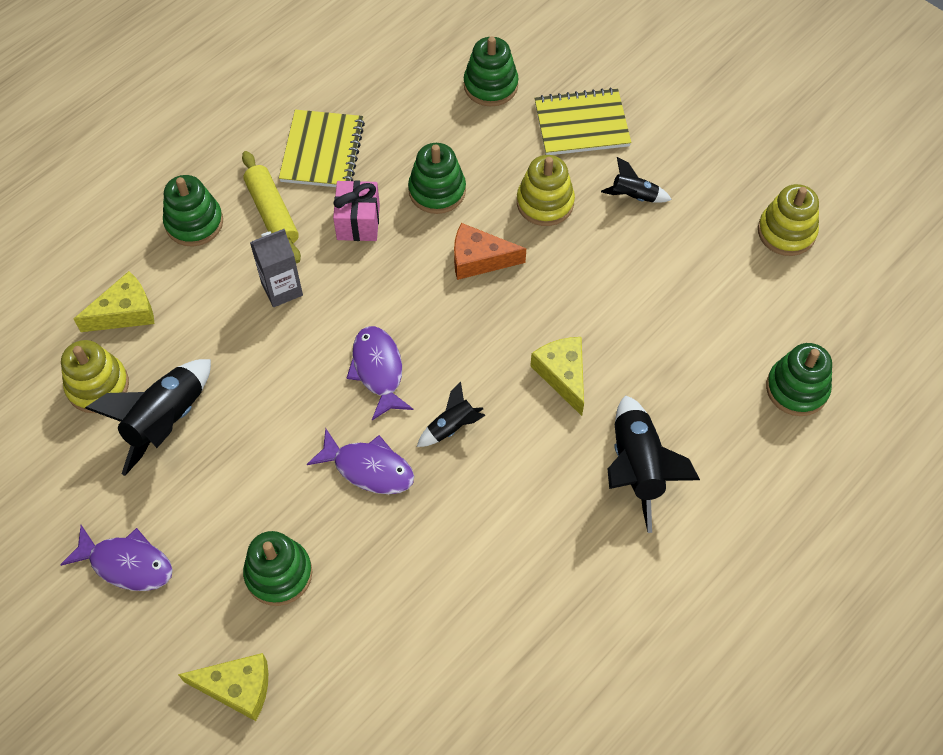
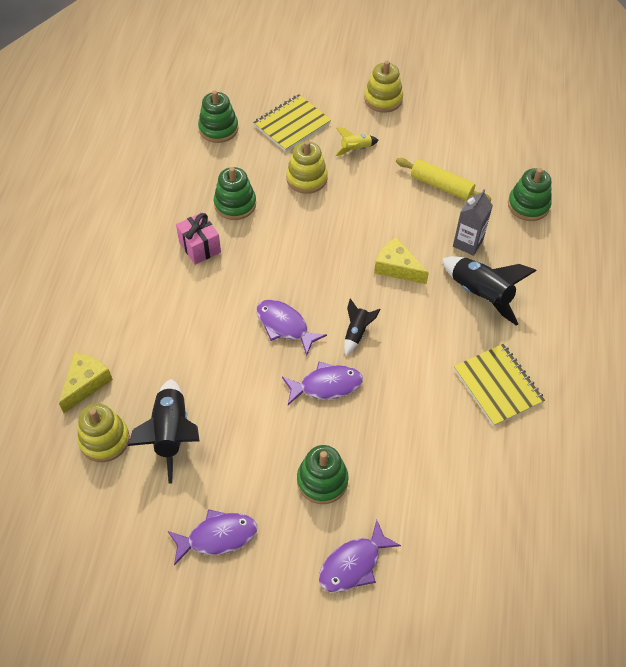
camera: 35 degrees left, 5 degrees down
(194, 223) = (89, 303): green stacking toy -> none
(237, 688) = (353, 564): yellow cheese -> purple fish
(272, 213) = (138, 270): yellow rolling pin -> yellow rolling pin (441, 186)
(282, 289) = (183, 312): grey carton -> grey carton (467, 243)
(322, 151) = (141, 217): yellow notebook -> yellow notebook (498, 386)
(479, 259) = (293, 230): orange cheese -> none
(634, 196) = (355, 149): black rocket -> yellow rocket
(786, 232) = (454, 126): yellow stacking toy -> yellow stacking toy (383, 99)

